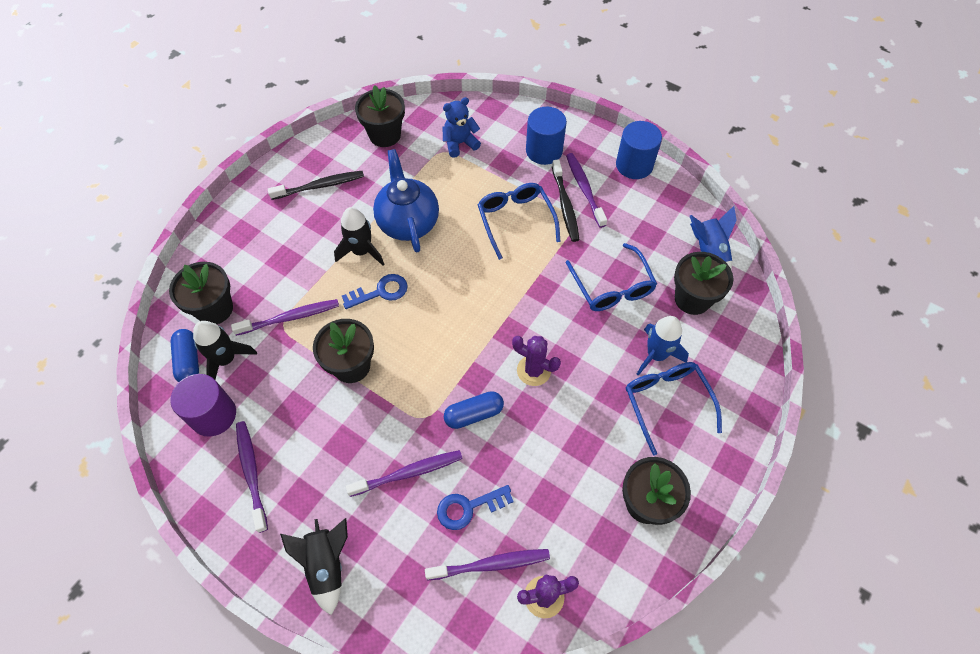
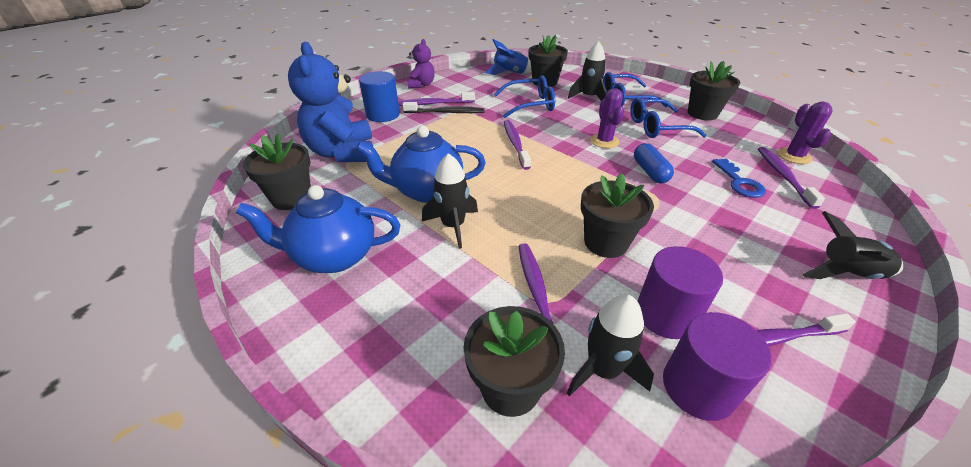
camera: 80 degrees left, 20 degrees down
(189, 361) = (608, 427): blue capsule -> none
(273, 403) = (666, 314): none -> purple cylinder
(320, 186) = (334, 256): black toothbrush -> blue teapot
(380, 292) = (512, 215): blue key -> none
(408, 473) = (720, 212): purple toothbrush -> purple toothbrush (515, 144)
(460, 143) = (343, 153): blue teddy bear -> blue teddy bear, size x1.86
(515, 220) = (452, 134): blue glasses -> blue glasses (657, 127)
(533, 370) = (604, 141): purple cactus -> purple cactus turned 45 degrees counterclockwise
(634, 165) = (421, 85): blue cylinder -> purple teddy bear
(656, 355) = (588, 97): blue rocket -> black rocket

